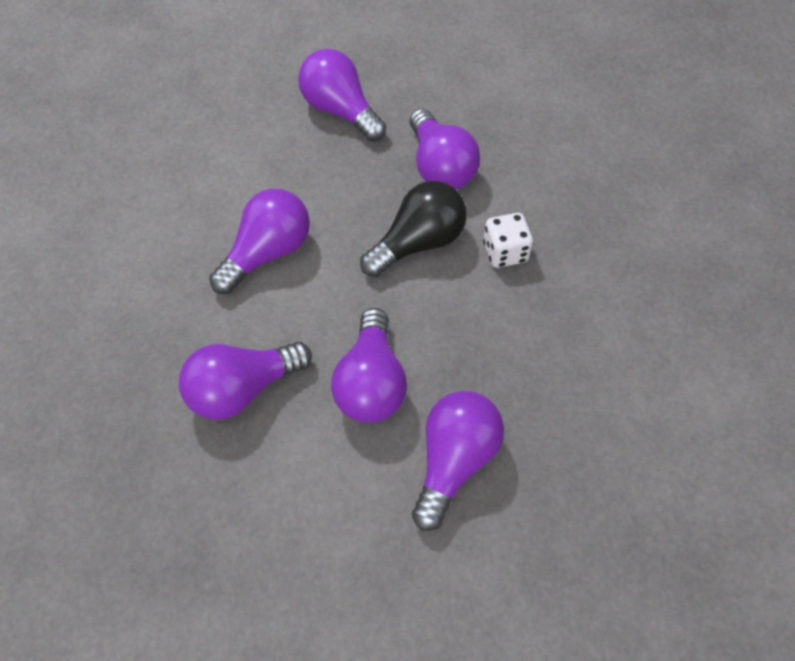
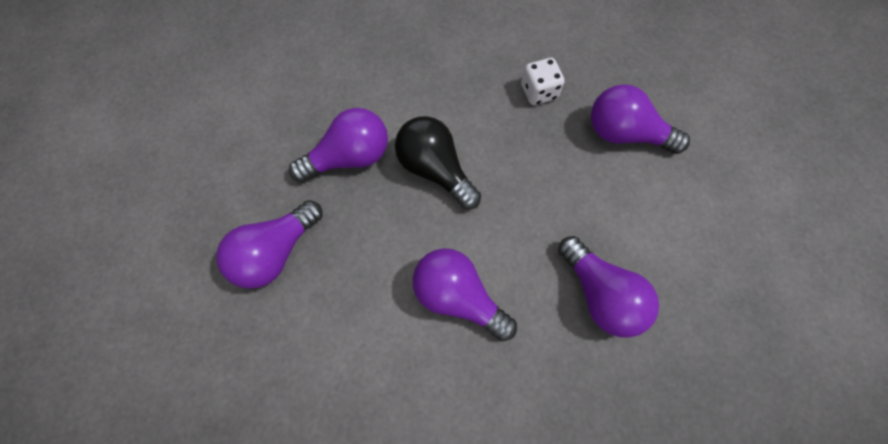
camera: 95 degrees left, 10 degrees up
(371, 383) = (574, 194): purple light bulb -> none
(505, 252) = (439, 105): white dice -> white dice (538, 92)

